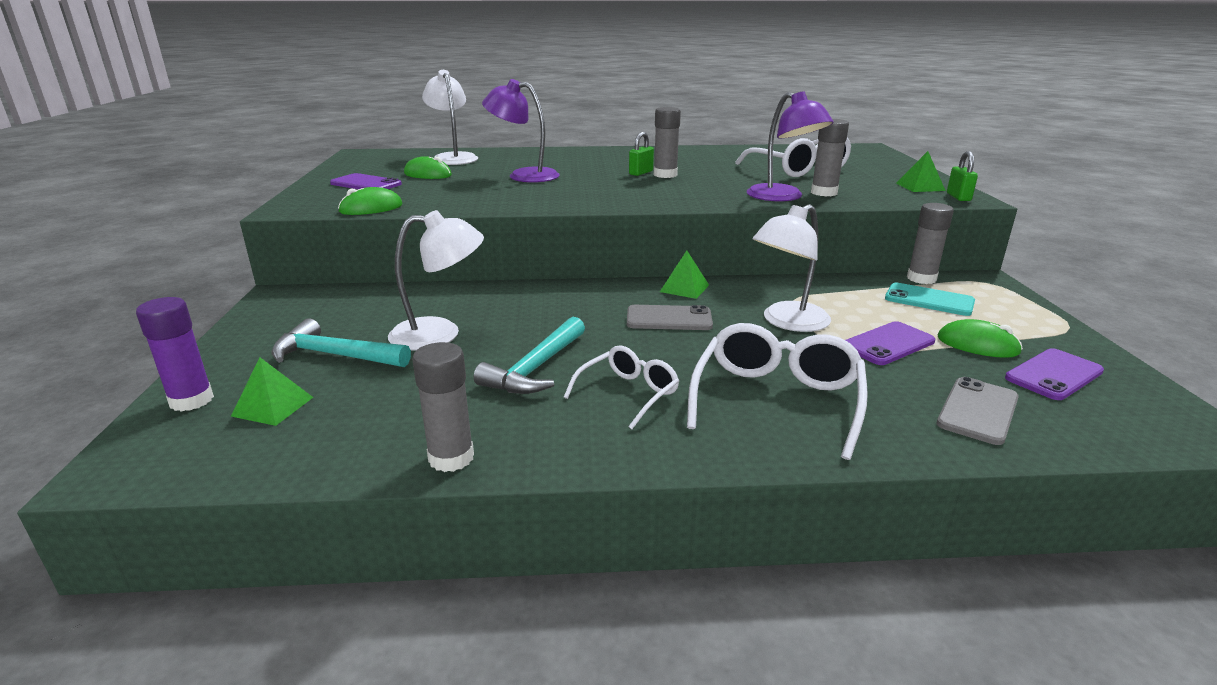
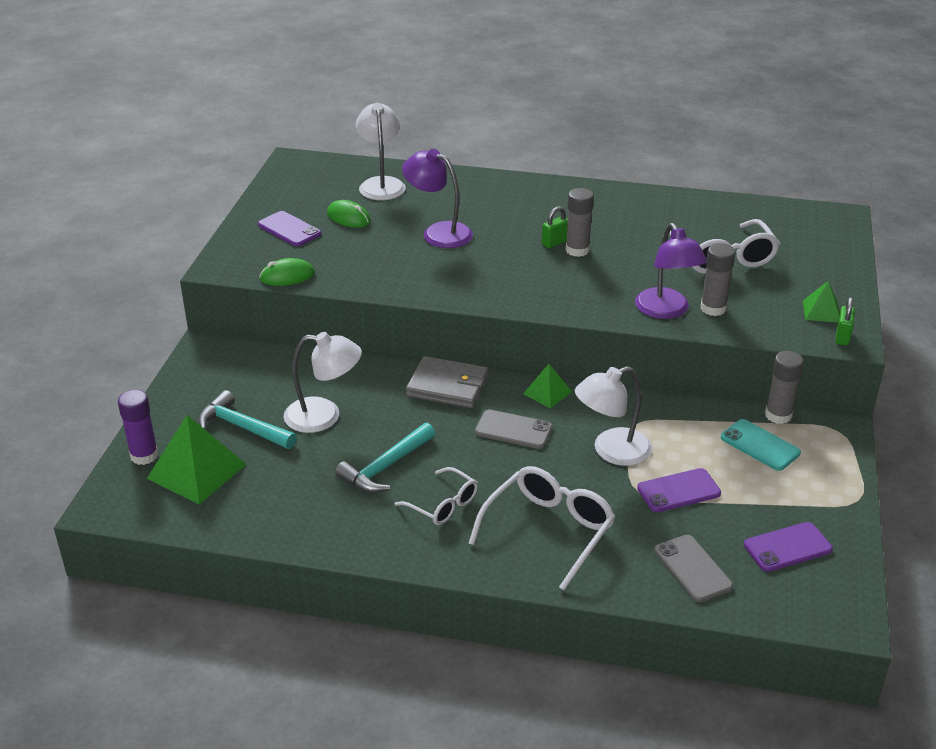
camera: 15 degrees right, 10 degrees up
(272, 406) = (196, 471): green pyramid -> green pyramid, size x1.84
(451, 458) = (305, 537): grey glue stick -> none
(575, 295) = (447, 386): none -> grey wallet
(628, 394) = (443, 505): white glasses -> white glasses turned 75 degrees clockwise
(977, 345) = (754, 505): green mouse -> none
(977, 411) = (692, 568): grey phone -> grey phone turned 75 degrees counterclockwise

